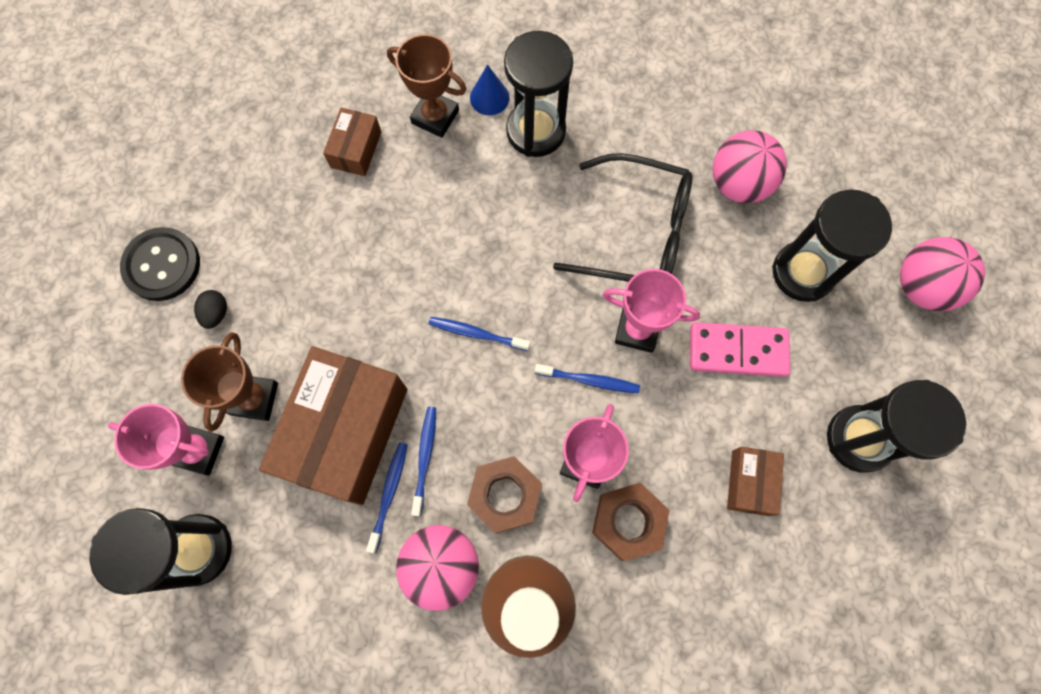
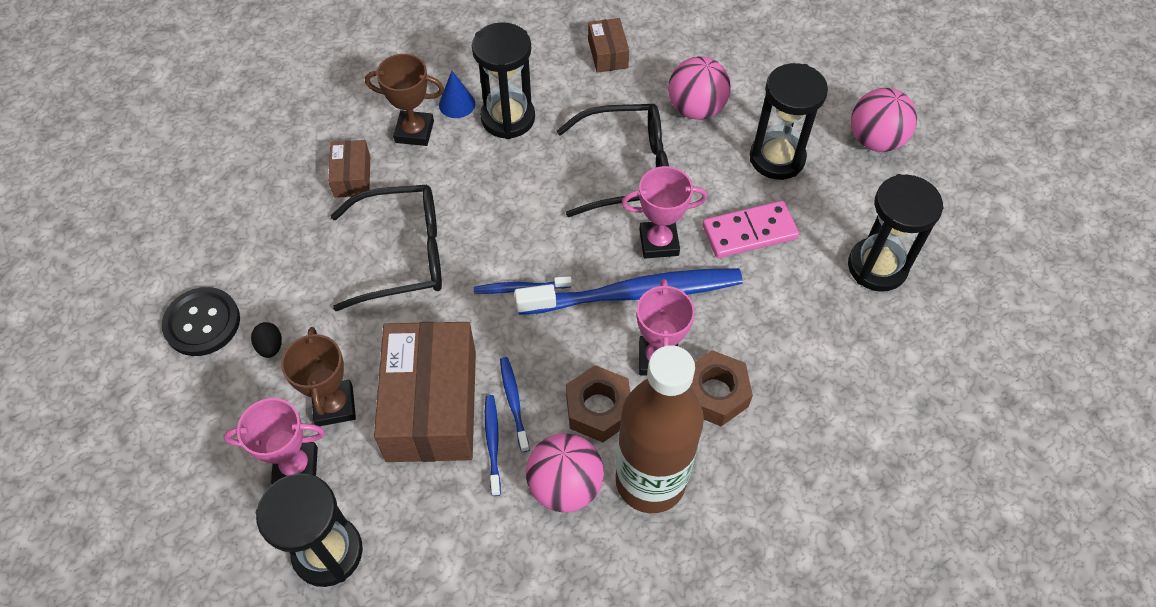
camera: 20 degrees left, 15 degrees down
(375, 255) = (403, 254): none -> black glasses
(589, 380) = (634, 294): blue toothbrush -> blue toothbrush, size x2.31
(750, 483) = (804, 328): brown box -> brown box (607, 54)

